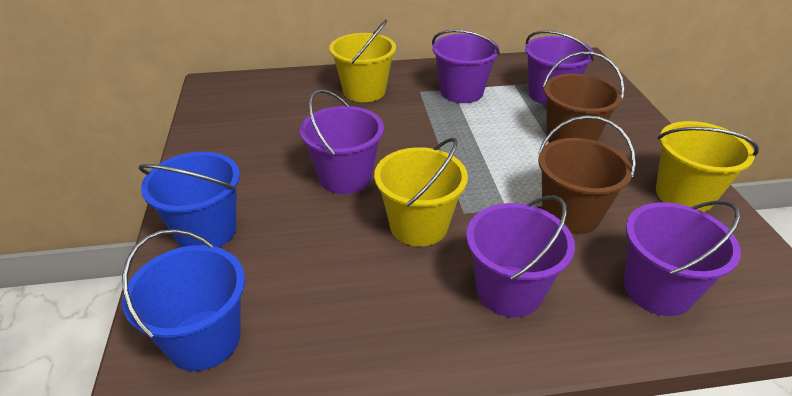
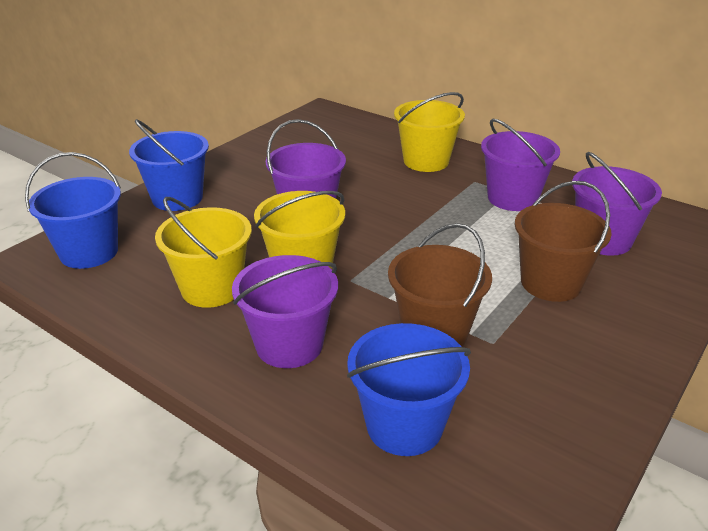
camera: 45 degrees right, 5 degrees down
(657, 289) = (404, 425): purple bucket -> blue bucket
(684, 195) = (583, 388): yellow bucket -> yellow bucket (212, 288)

